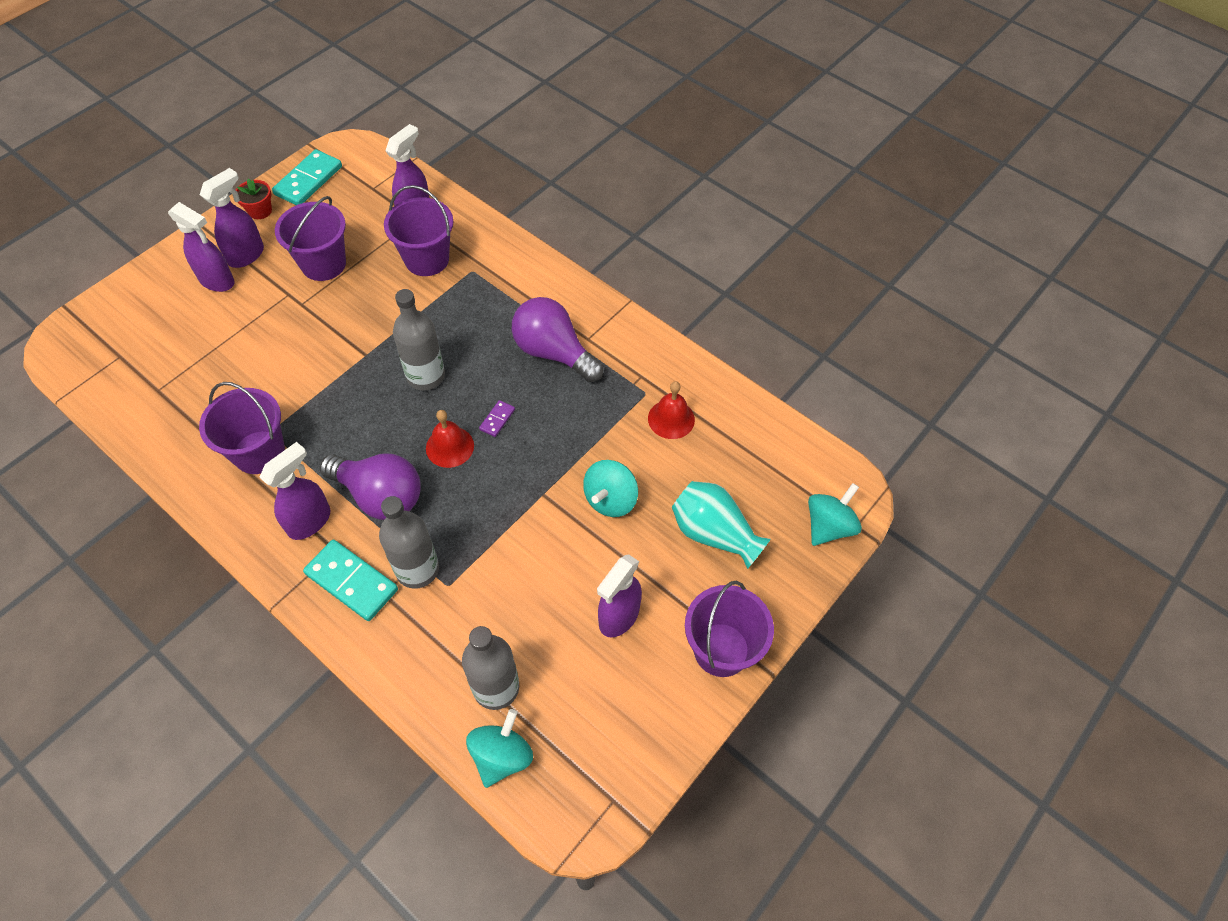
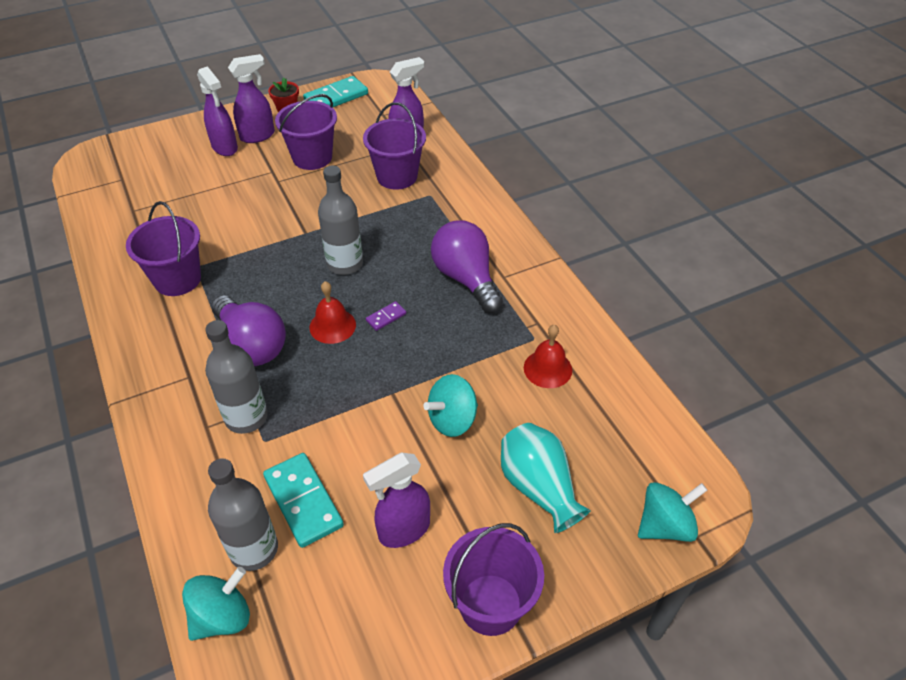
camera: 25 degrees right, 10 degrees down
(310, 521) = (183, 346): purple spray bottle -> none
(351, 582) = (186, 407): turquoise domino -> turquoise domino (303, 501)

